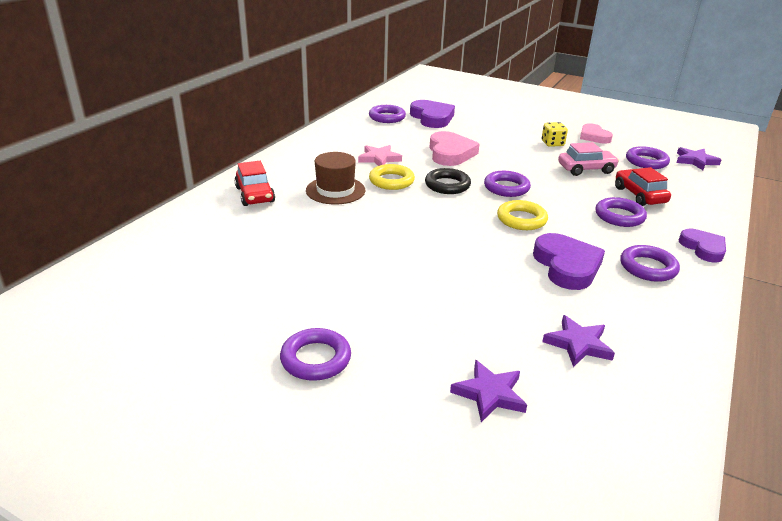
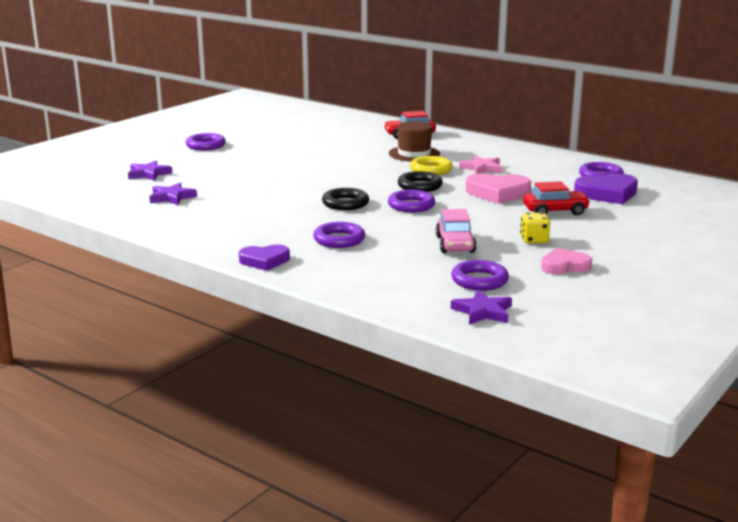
camera: 100 degrees right, 10 degrees down
(521, 219) = (345, 203): yellow ring -> black ring
(567, 266) = (263, 208): purple heart -> none
(639, 195) = (383, 257): red car -> red car (555, 211)
(648, 267) = (246, 233): purple ring -> none

